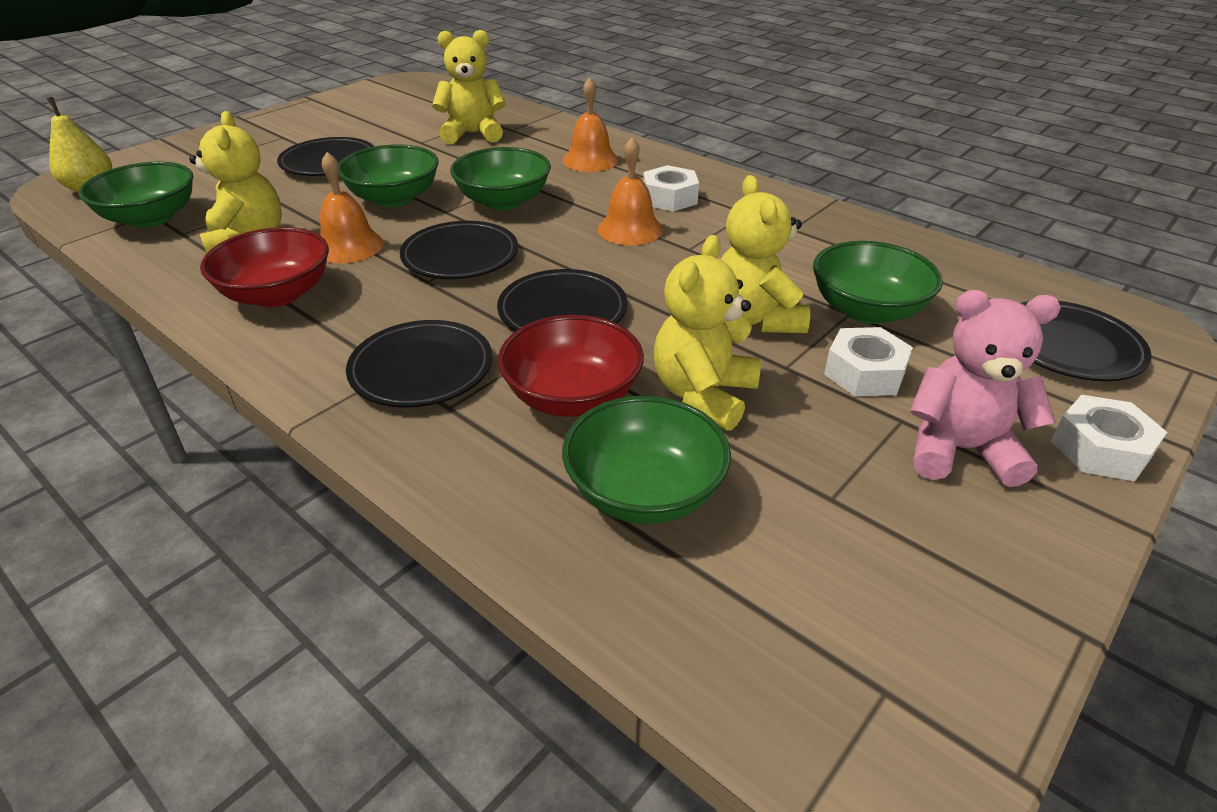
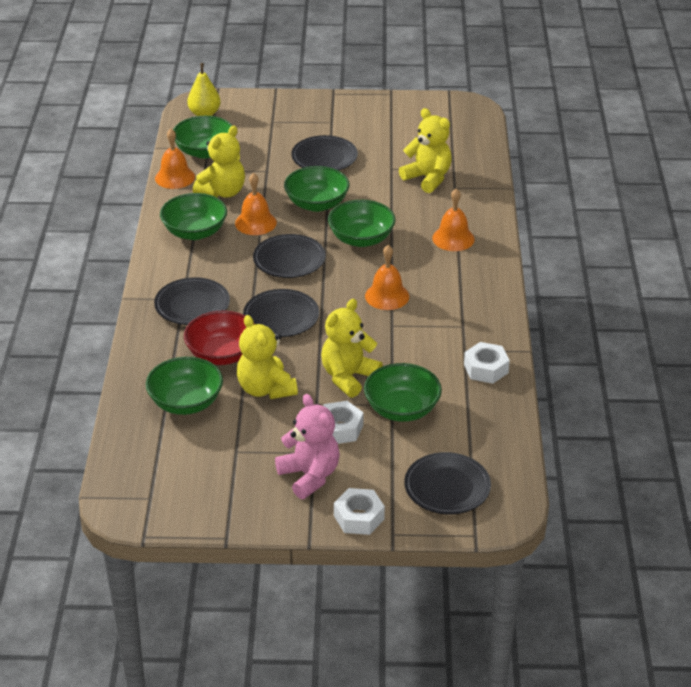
camera: 50 degrees right, 0 degrees up
(145, 258) = (175, 177): none -> orange bell
(277, 294) = (195, 232): red bowl -> green bowl
(669, 198) = (443, 291): white nut -> white nut (486, 368)
(703, 395) = (265, 389): yellow teddy bear -> yellow teddy bear turned 105 degrees counterclockwise

